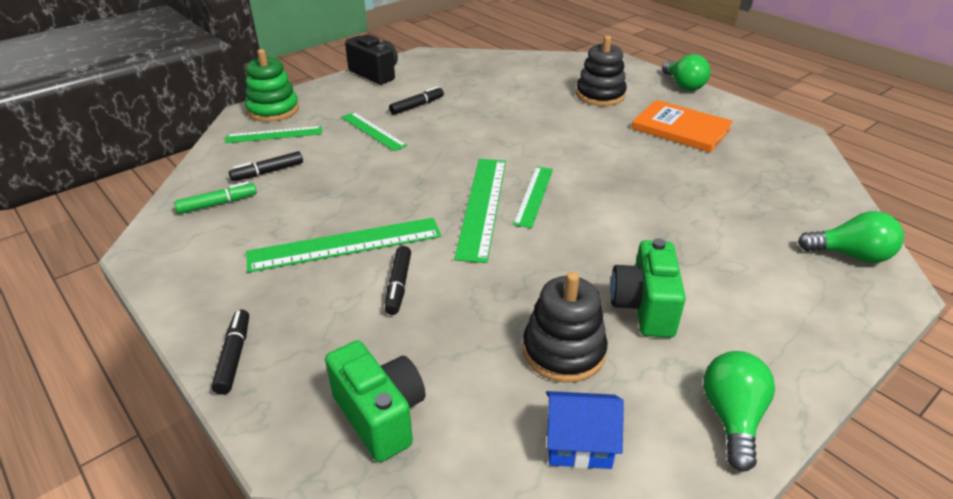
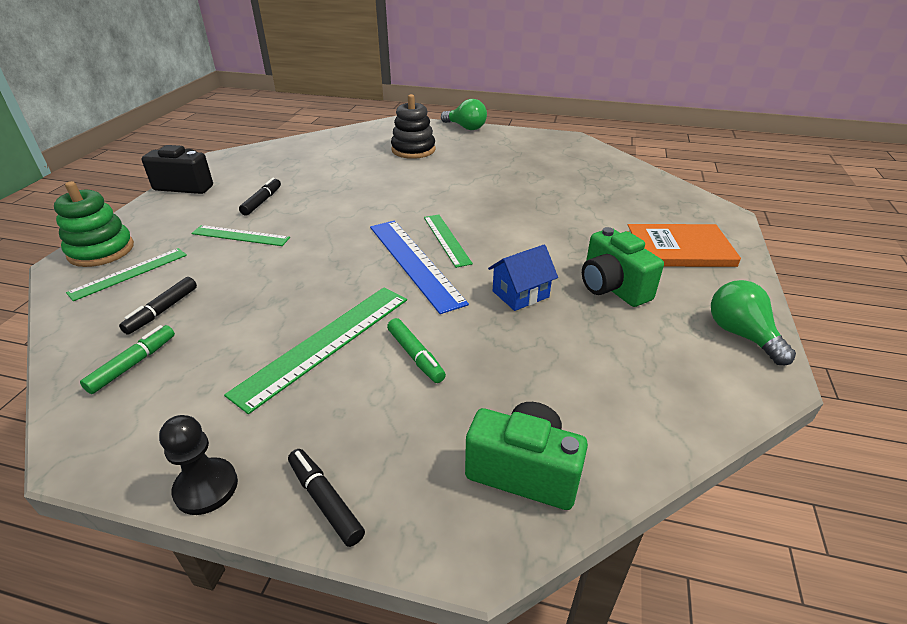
camera: 35 degrees left, 0 degrees up
(181, 308) = (206, 487): none -> black pawn
(398, 285) = (415, 356): black marker -> green marker
(482, 206) = (414, 263): green ruler -> blue ruler
(563, 351) = (598, 344): black stacking toy -> none
(579, 444) = (682, 404): blue house -> blue house (520, 294)
(681, 129) = (497, 157): orange book -> orange book (679, 249)
(850, 255) = (684, 204): green light bulb -> none

